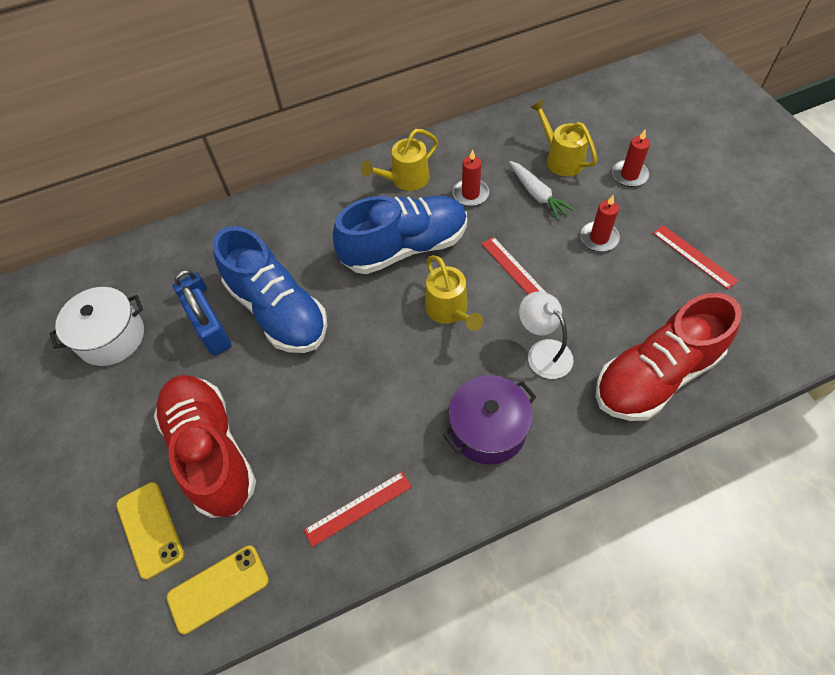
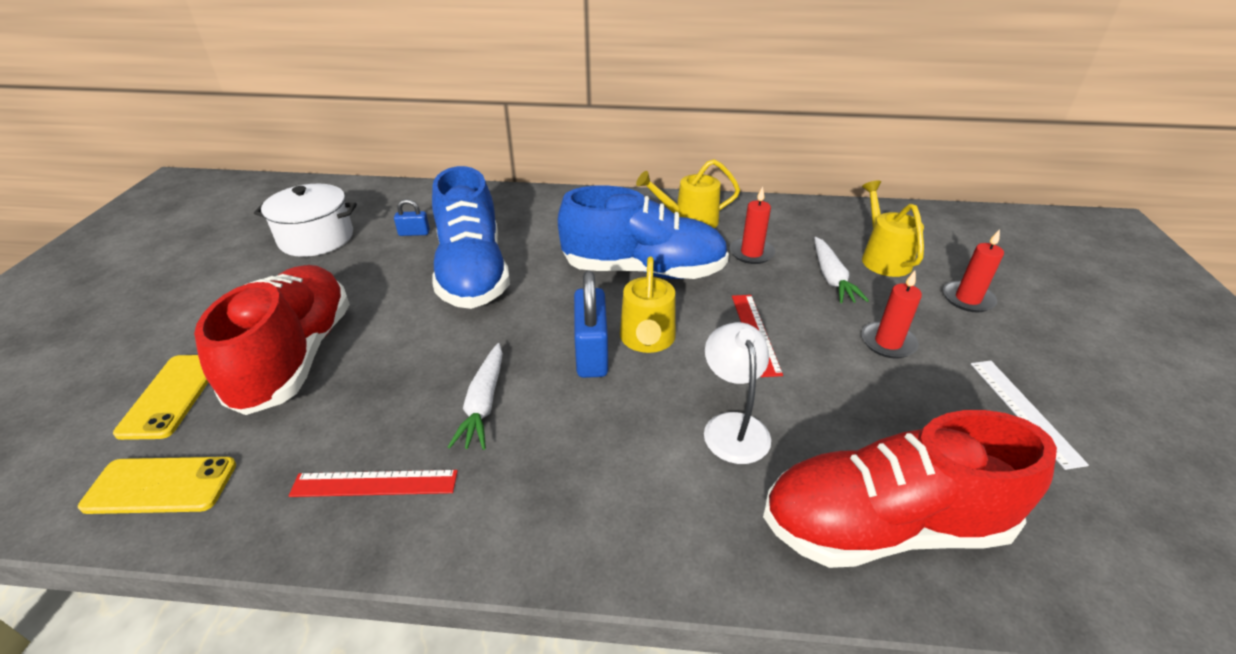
camera: 25 degrees right, 20 degrees down
(212, 332) = (398, 266): blue padlock -> blue padlock (591, 353)
(379, 417) = (483, 404): none -> white carrot
(488, 429) = (597, 477): purple pot -> none
(694, 256) = (1024, 410): red ruler -> white ruler

